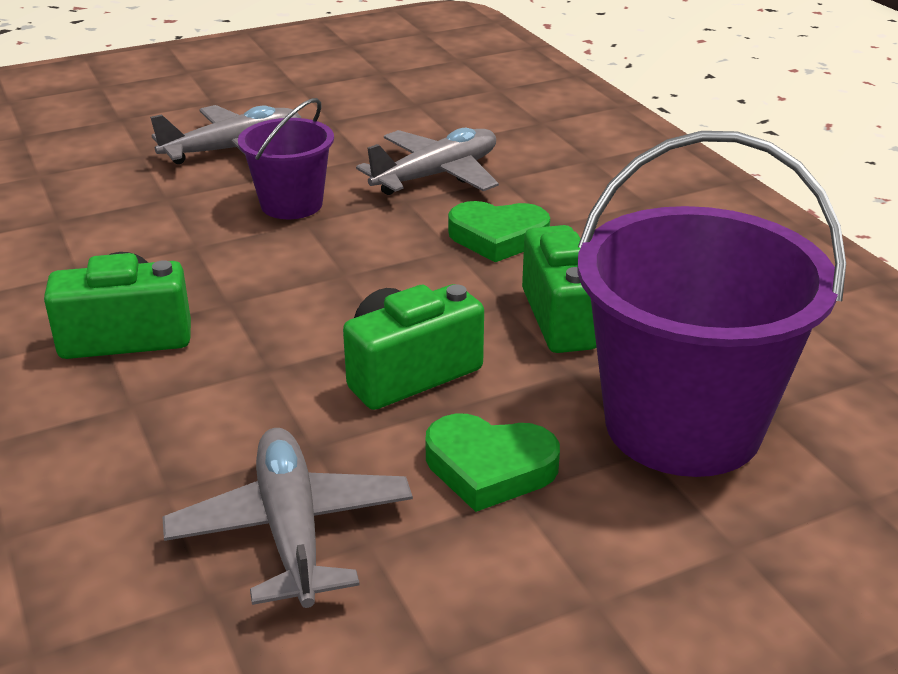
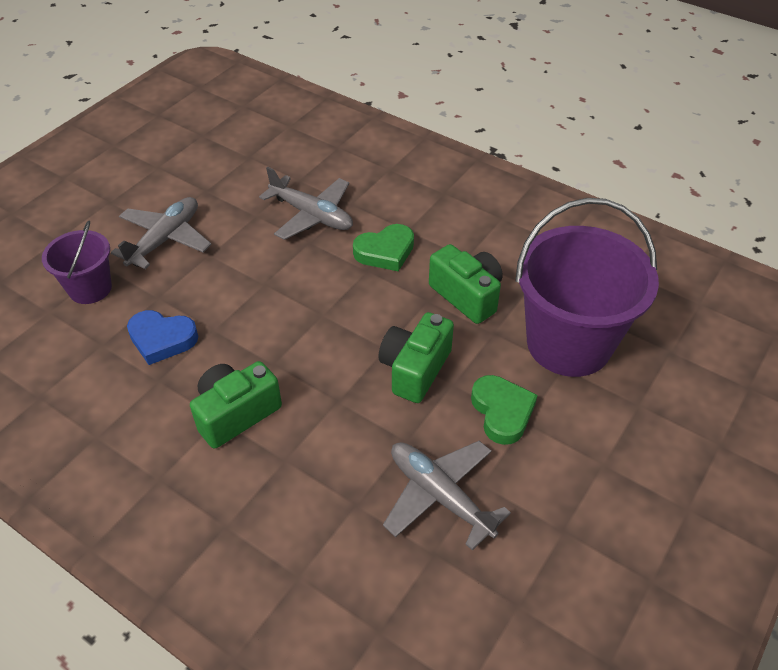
camera: 30 degrees left, 15 degrees up
(126, 236) = (162, 339): none -> blue heart
(291, 204) = (244, 272): purple bucket -> purple bucket (90, 288)
(436, 175) = (311, 215): grey plane -> grey plane turned 105 degrees clockwise
(489, 468) = (502, 412): green heart -> green heart turned 90 degrees counterclockwise

